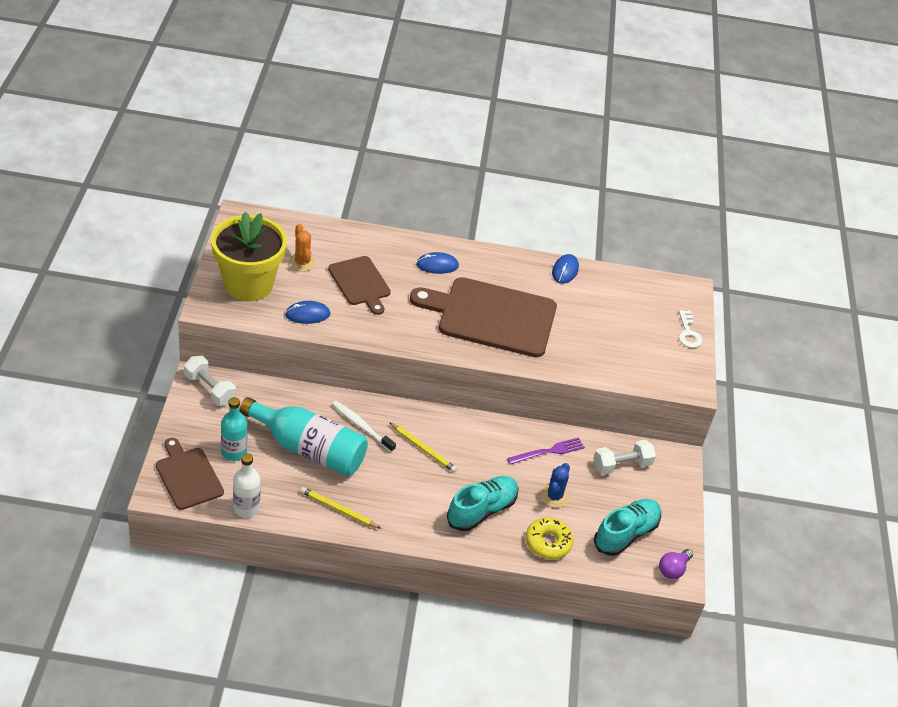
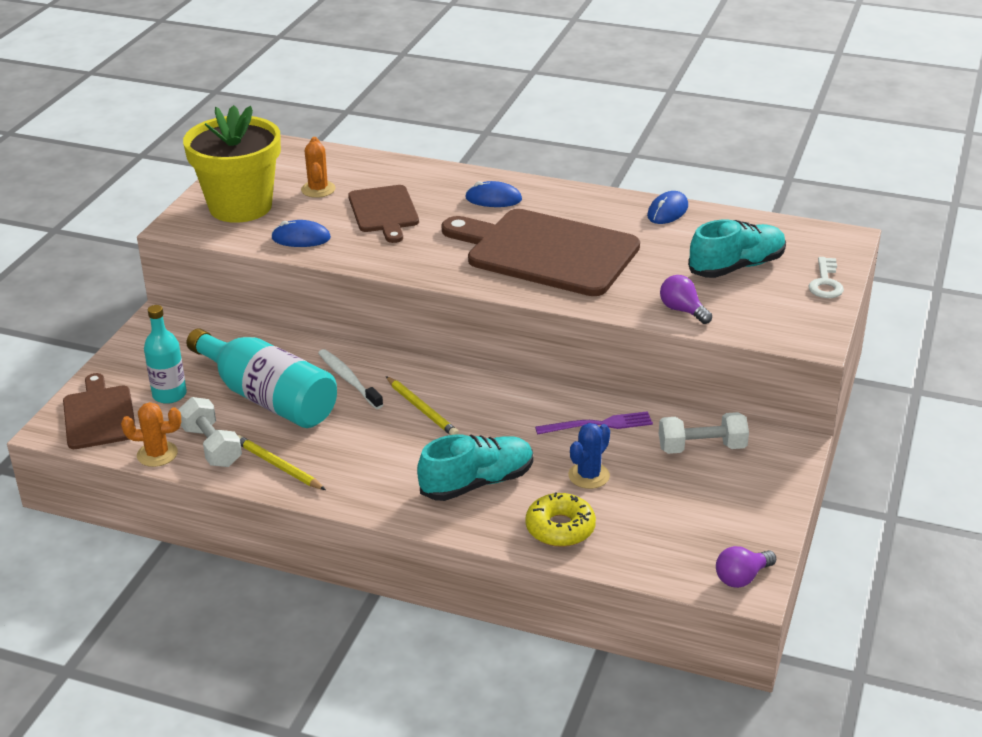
camera: 20 degrees right, 10 degrees down
(209, 389) = (170, 329): white dumbbell -> white dumbbell (211, 446)
(246, 508) = (157, 454): white bottle -> orange cactus
(601, 366) = (682, 310): none -> purple light bulb
(626, 534) = (681, 528): turquoise shoe -> turquoise shoe (736, 267)

